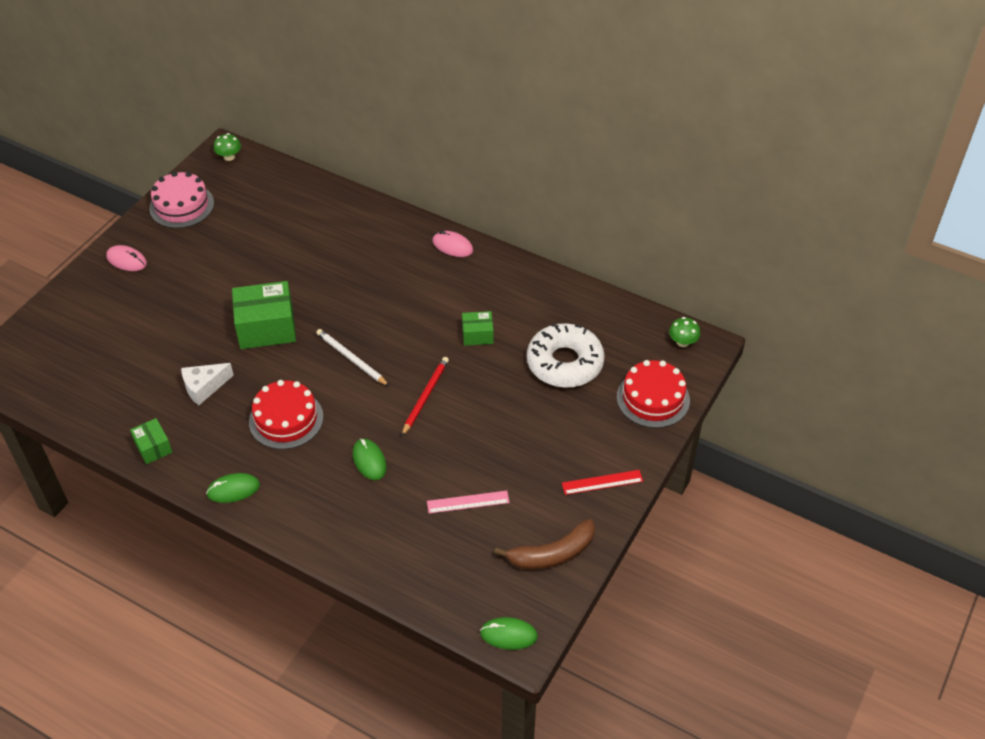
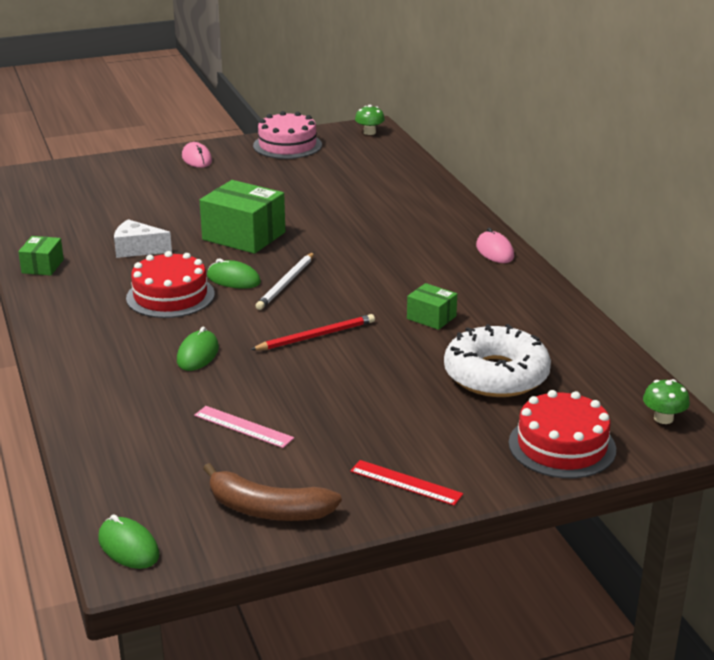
camera: 40 degrees right, 20 degrees down
(233, 490) = (58, 318): green mouse -> green mouse (233, 279)
(351, 359) = (286, 283): white pencil -> white pencil turned 150 degrees counterclockwise

